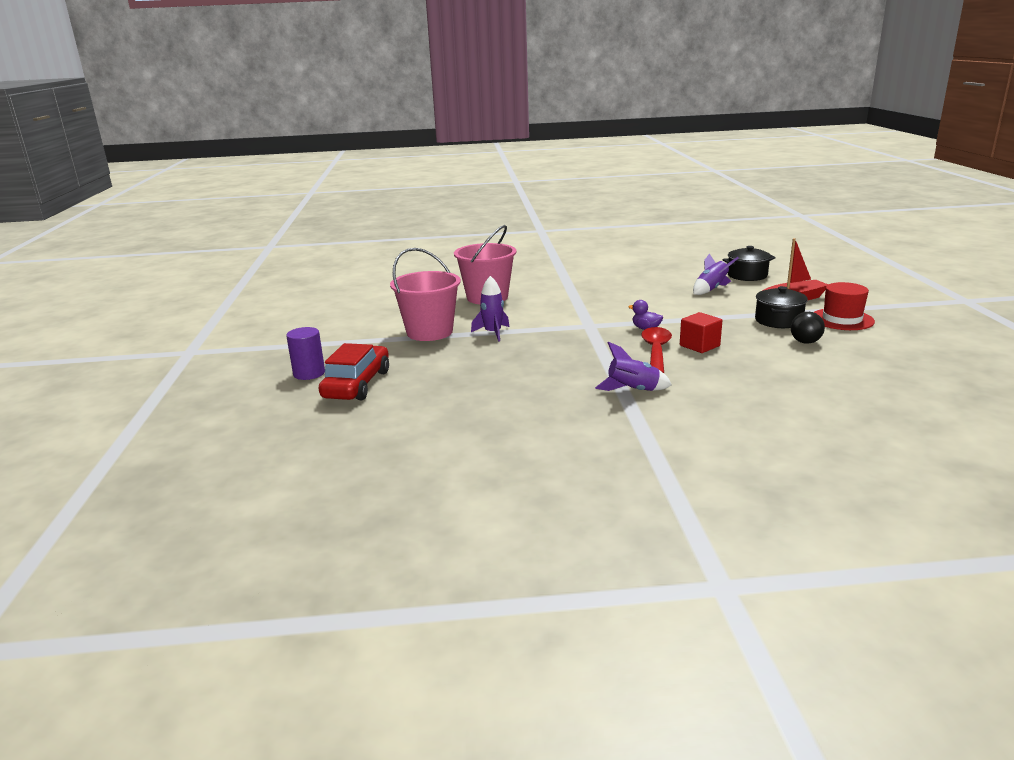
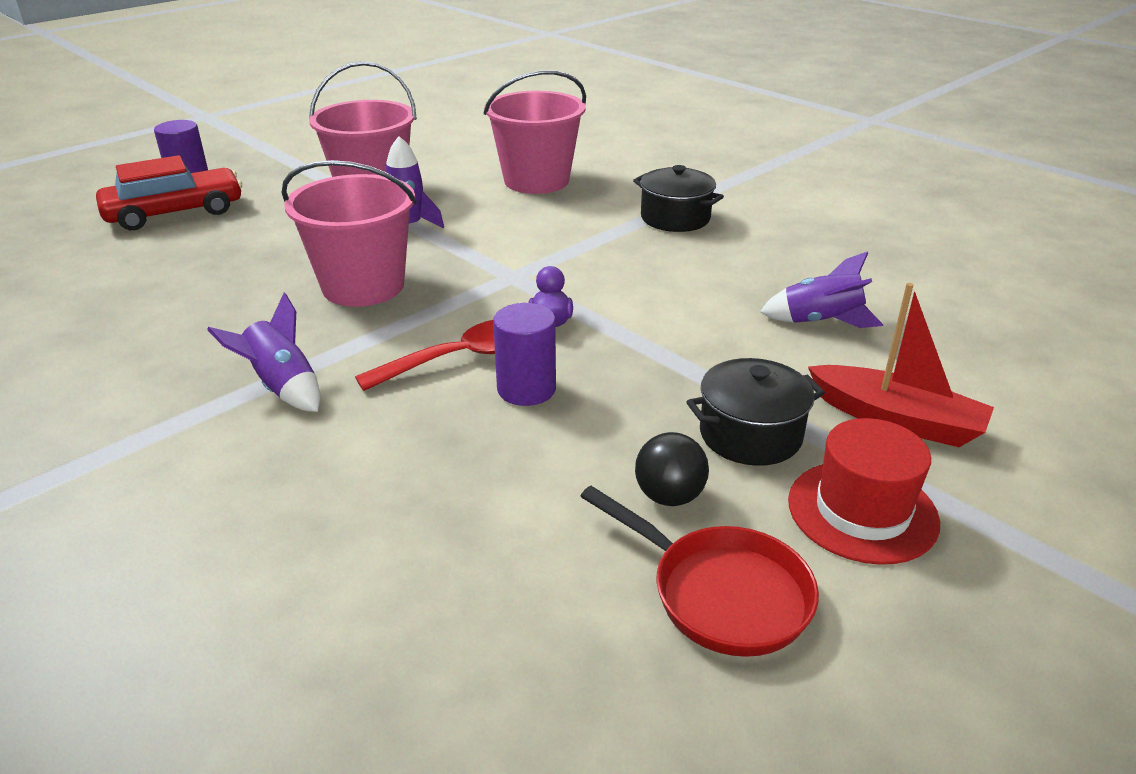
camera: 50 degrees right, 10 degrees up
(549, 356) = (363, 286): none -> pink bucket
(699, 346) = (526, 389): red cube -> purple cylinder
(747, 275) = (958, 334): black pot -> black pot (675, 218)
(869, 349) = (721, 594): none -> red pan

